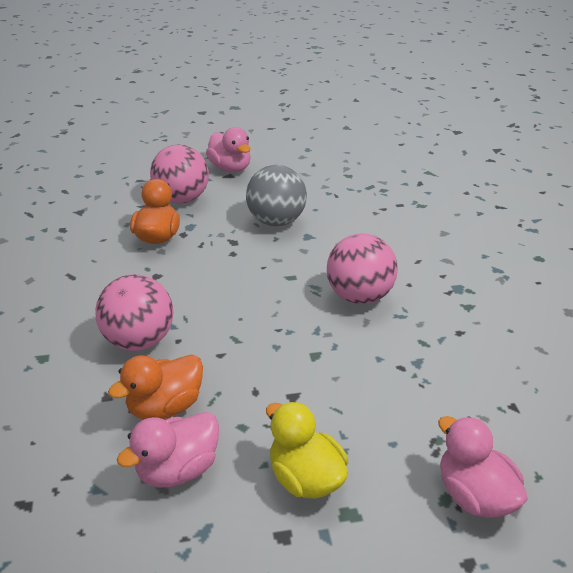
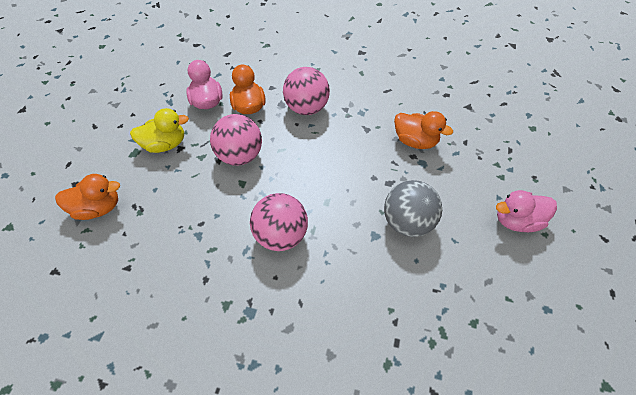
camera: 115 degrees right, 20 degrees up
(182, 199) = (468, 169): pink ball -> pink ball (240, 155)
(474, 495) = (98, 208): pink duck -> orange duck

